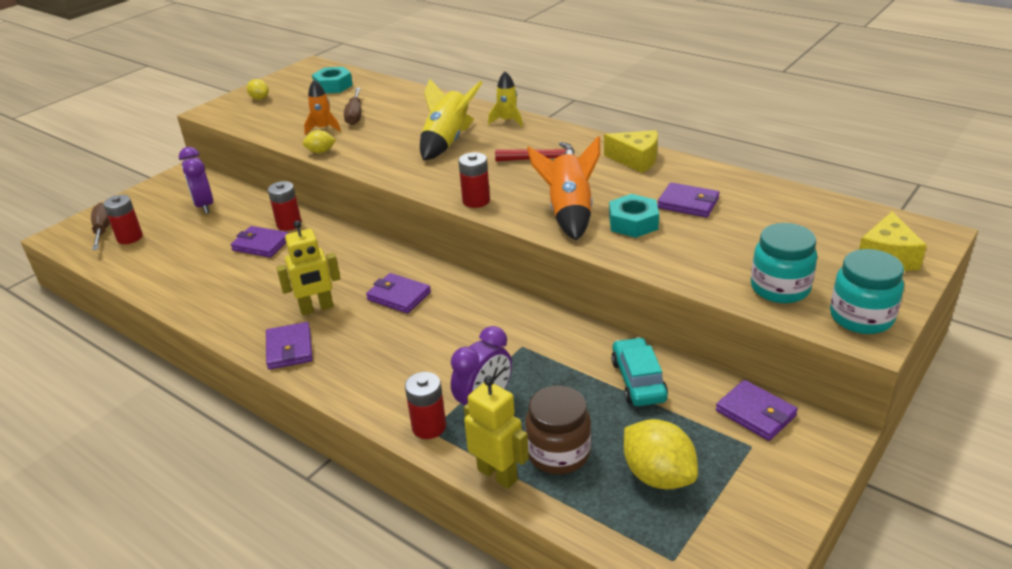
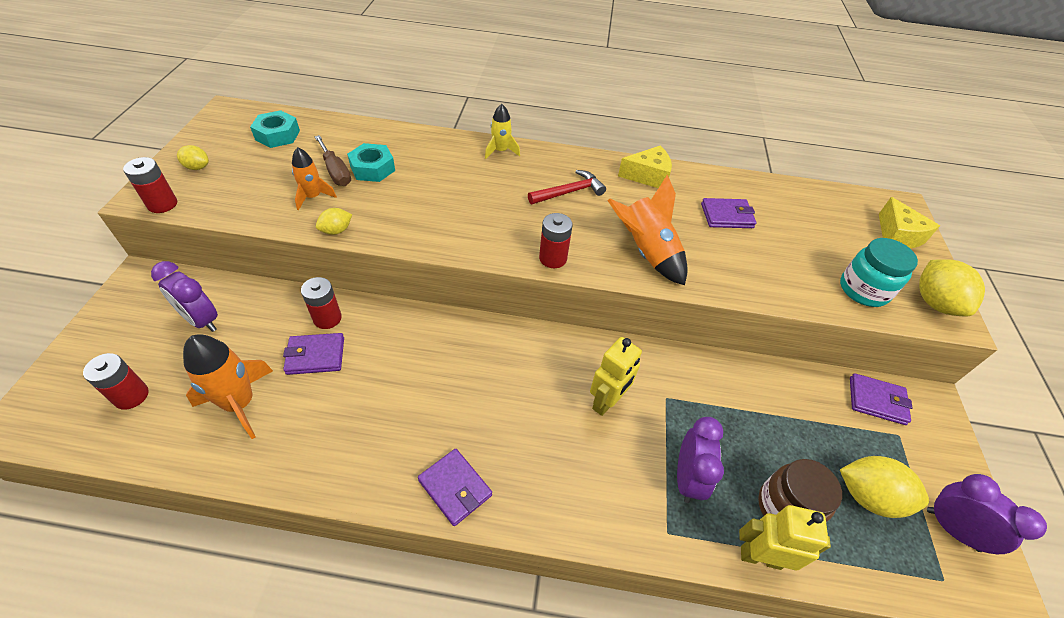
camera: 35 degrees left, 15 degrees up
(103, 230) = (81, 395): brown screwdriver -> none
(189, 259) = (240, 403): none -> orange rocket
(317, 308) = (443, 422): yellow robot -> yellow robot (607, 402)
(399, 296) = (514, 377): purple wallet -> none
(429, 427) = (663, 528): red battery -> red battery (162, 204)
(447, 142) = (464, 189): yellow rocket -> none
(633, 223) = (705, 249): turquoise nut -> turquoise nut (372, 168)
(638, 380) = (779, 400): turquoise car -> none
(729, 531) = (952, 529): none -> purple clock
(861, 317) = (934, 303): turquoise jar -> yellow lemon

